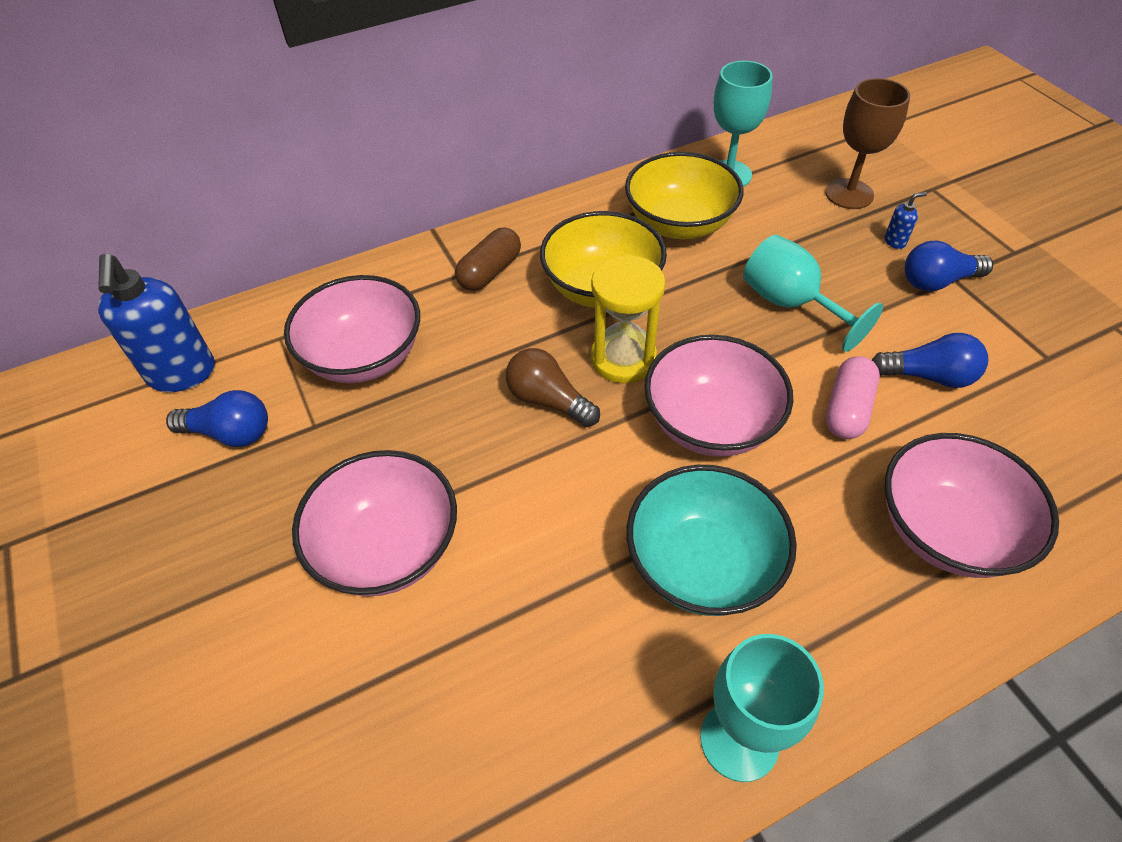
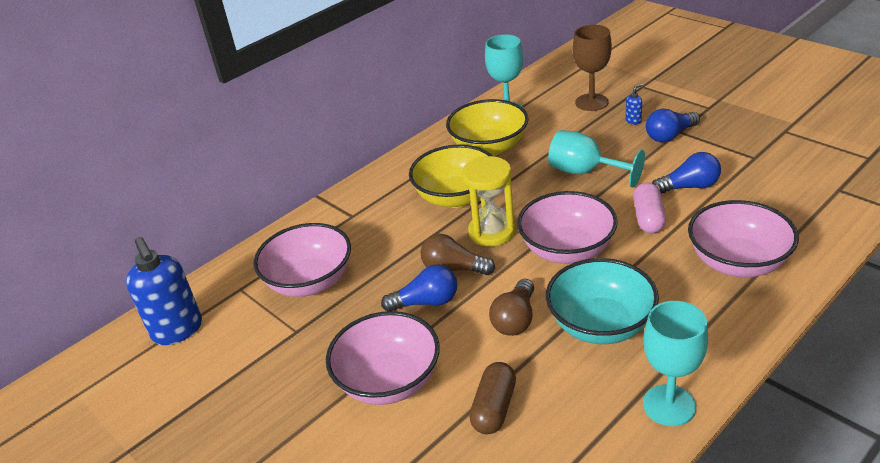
camera: 15 degrees left, 15 degrees down
(230, 433) = (236, 353): blue light bulb -> blue light bulb (426, 302)
(490, 271) = (373, 209): brown capsule -> brown capsule (494, 408)
(591, 511) = (515, 319): none -> brown light bulb

